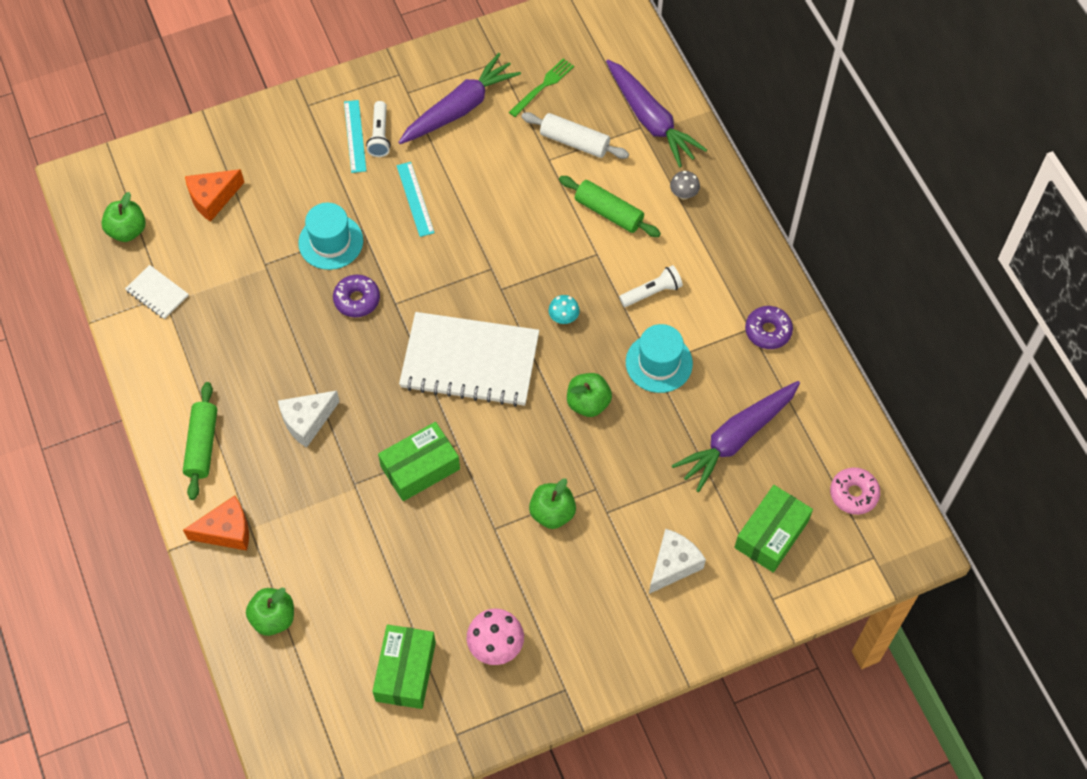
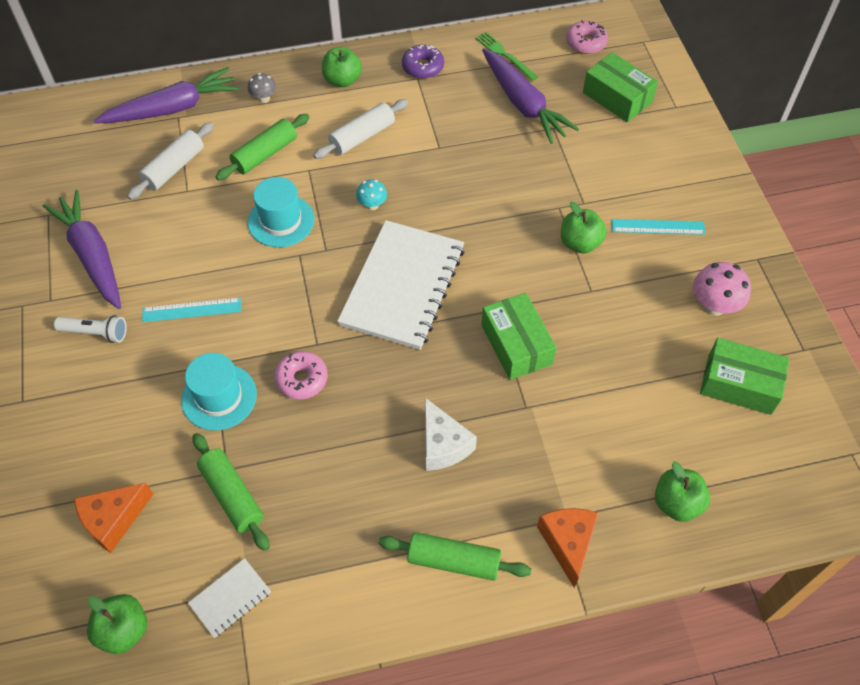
camera: 80 degrees left, 5 degrees down
(213, 198) = (113, 519): orange cheese -> orange cheese turned 75 degrees clockwise
(242, 274) = (232, 495): none -> green rolling pin
(354, 136) = (86, 357): turquoise ruler -> turquoise ruler (658, 227)
(357, 299) = (302, 379): purple donut -> pink donut
(543, 86) = (97, 183): green fork -> green fork (505, 55)
(588, 403) = (469, 200): green apple -> green apple (342, 80)
(652, 292) = (362, 136): white flashlight -> white rolling pin
(659, 363) = (437, 143): turquoise hat -> turquoise hat (281, 221)
(673, 565) = (640, 164): white cheese -> none

